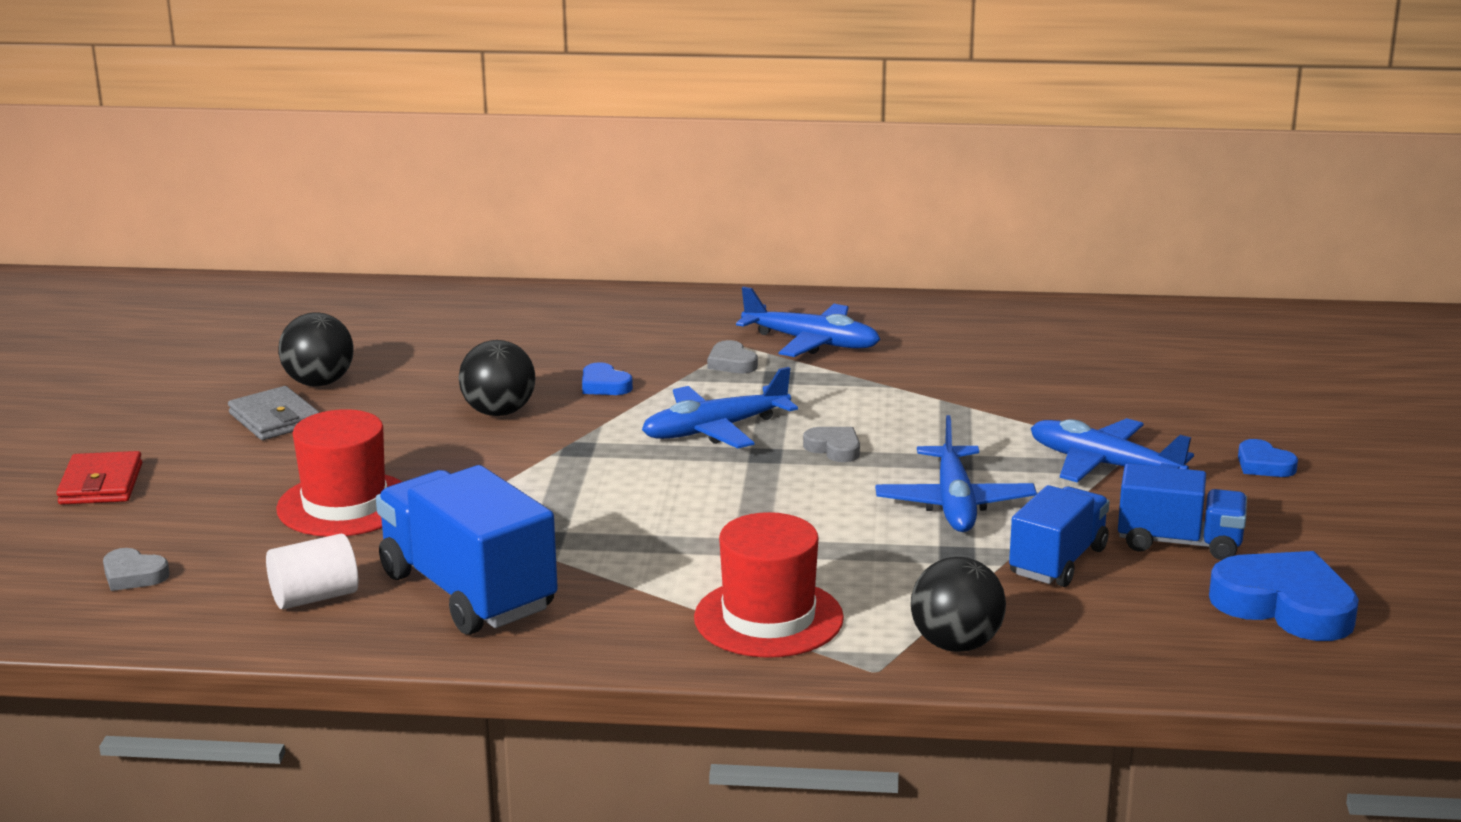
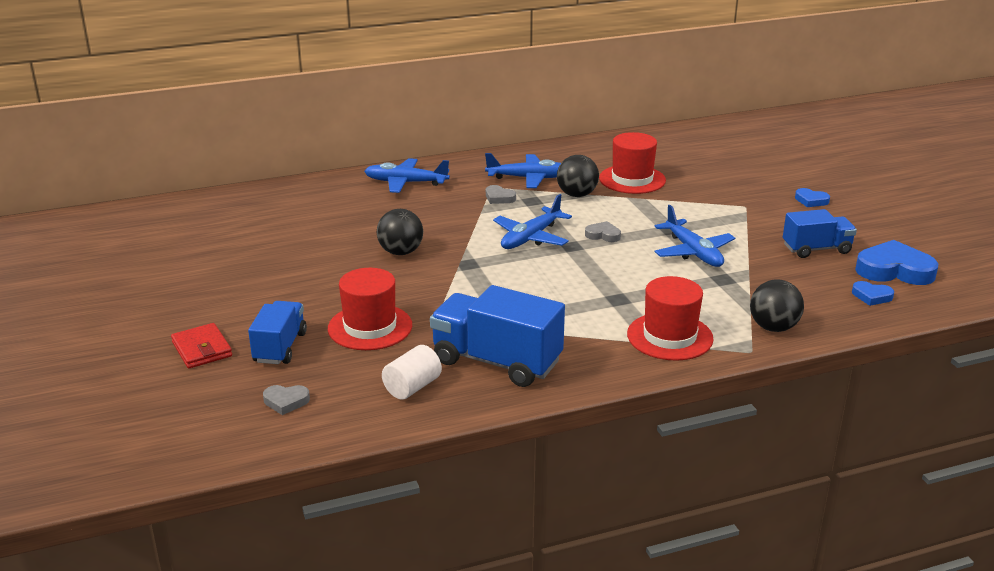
camera: 25 degrees left, 5 degrees up
(274, 419) = (270, 284): grey wallet -> none
(319, 383) = (273, 256): black ball -> black ball (577, 195)
(604, 385) = (443, 224): blue heart -> blue heart (871, 296)
(980, 374) = (632, 179): none -> red hat
(1058, 561) = (773, 272): blue truck -> blue truck (280, 347)
(1104, 465) = (741, 216): blue plane -> blue plane (406, 183)

